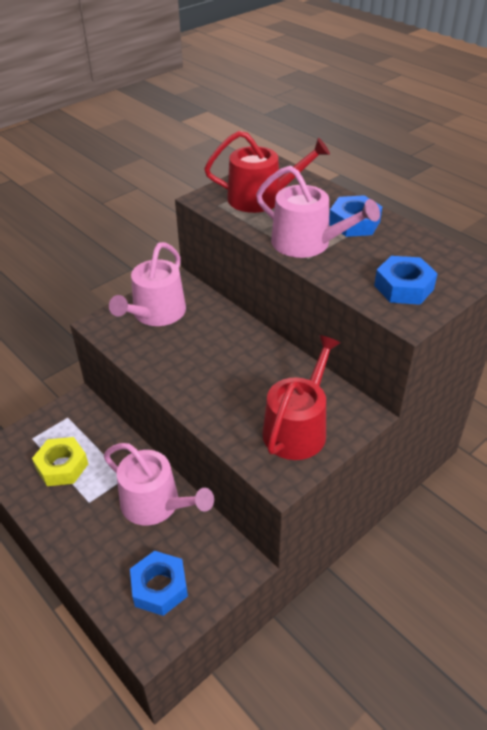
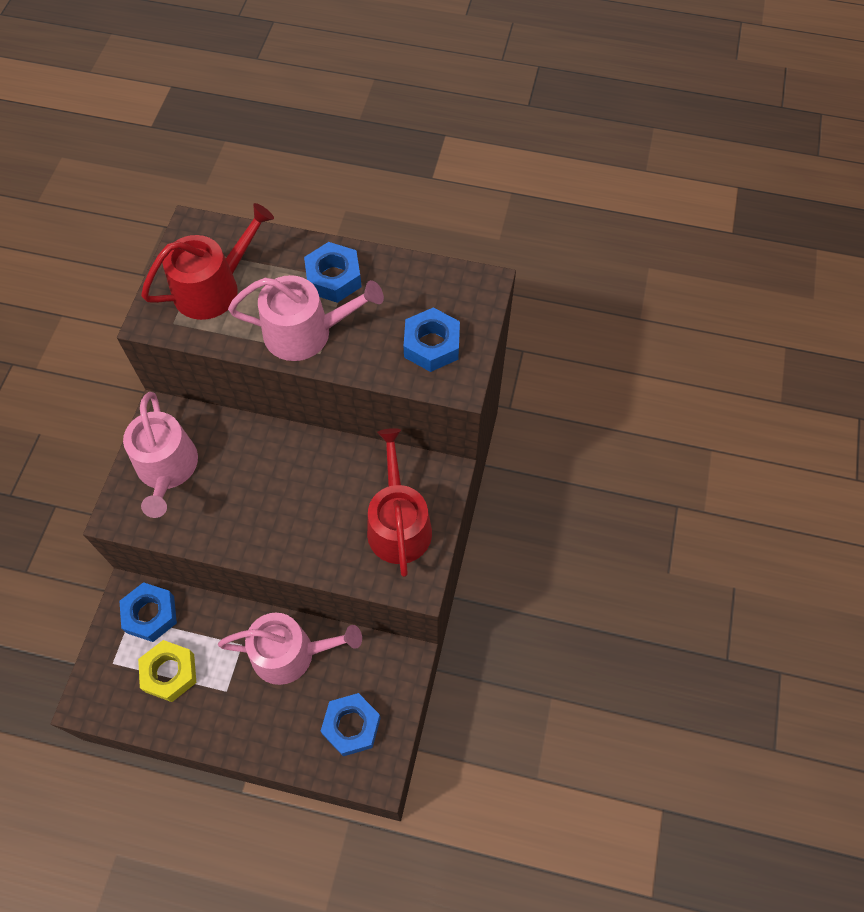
camera: 35 degrees left, 20 degrees up
(82, 422) = (150, 614): none -> blue nut

